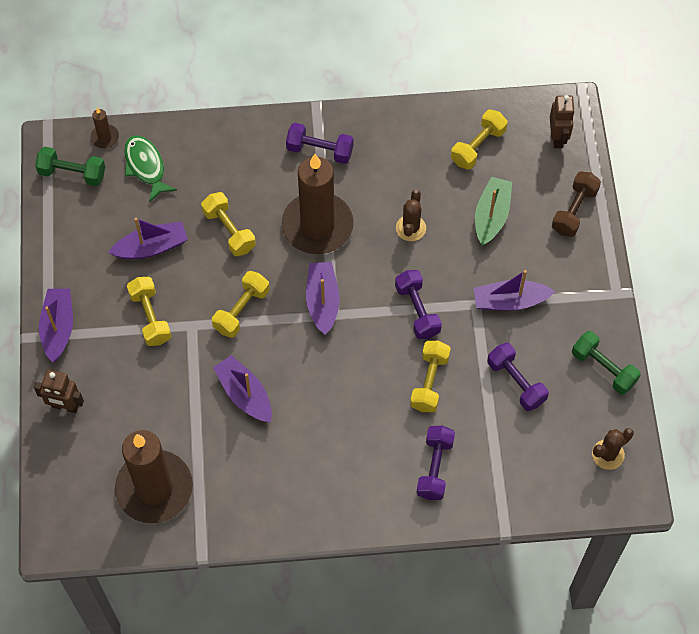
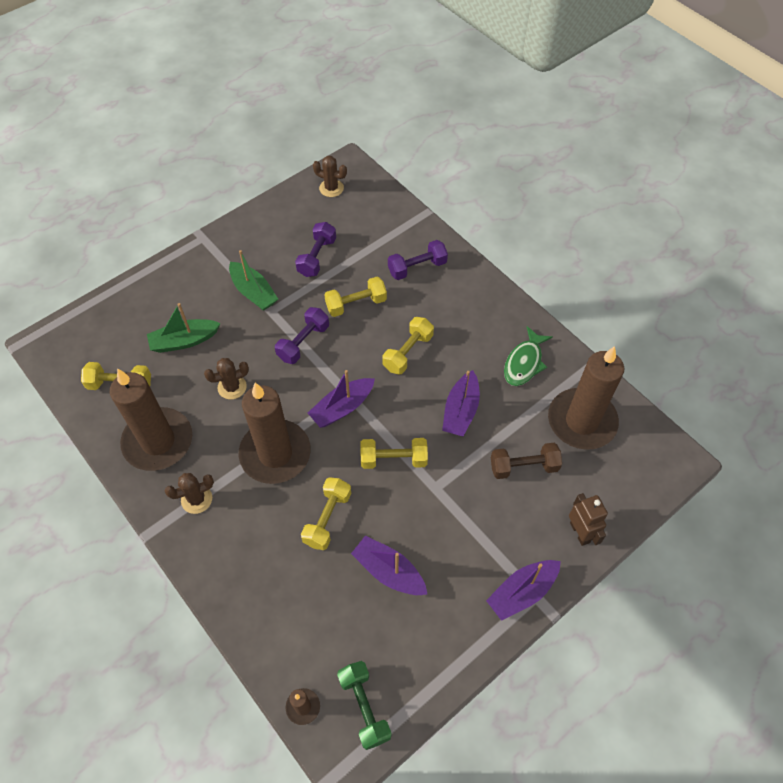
camera: 125 degrees left, 5 degrees down
(146, 167) = (310, 639): green fish -> green fish (524, 363)
(150, 317) = (453, 524): yellow dumbbell -> yellow dumbbell (408, 352)
(320, 150) = (196, 499): purple dumbbell -> brown cactus
(396, 148) = (158, 441): none -> brown candle
(510, 301) = (253, 292): purple boat -> green boat
(557, 138) = (79, 336): brown robot -> none
(574, 211) = (145, 293): brown dumbbell -> brown dumbbell (523, 467)
(603, 368) = (269, 218): green dumbbell -> none

